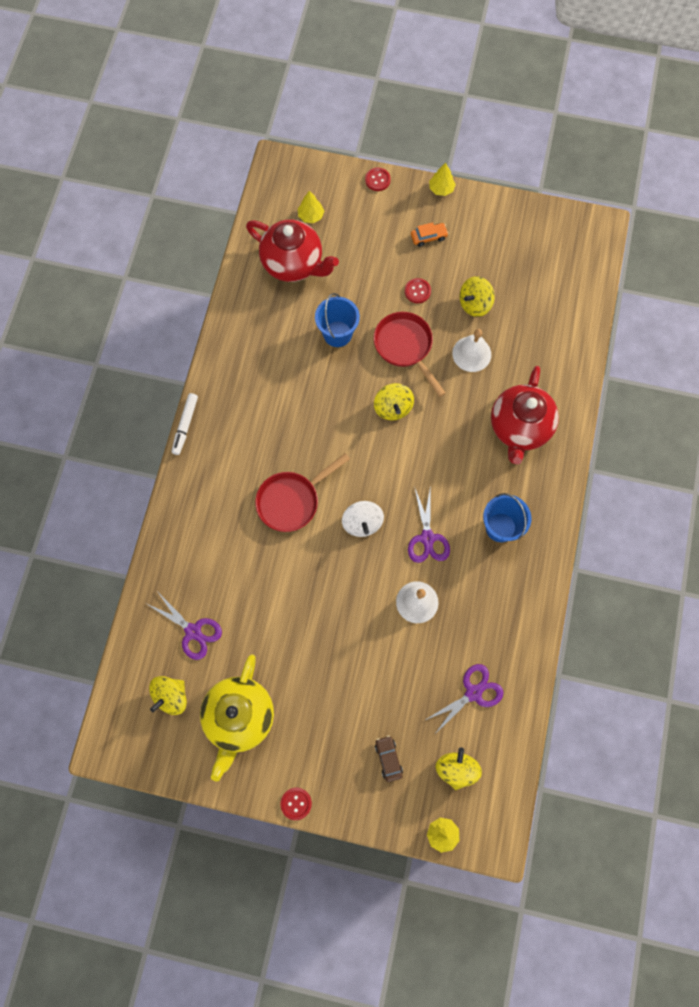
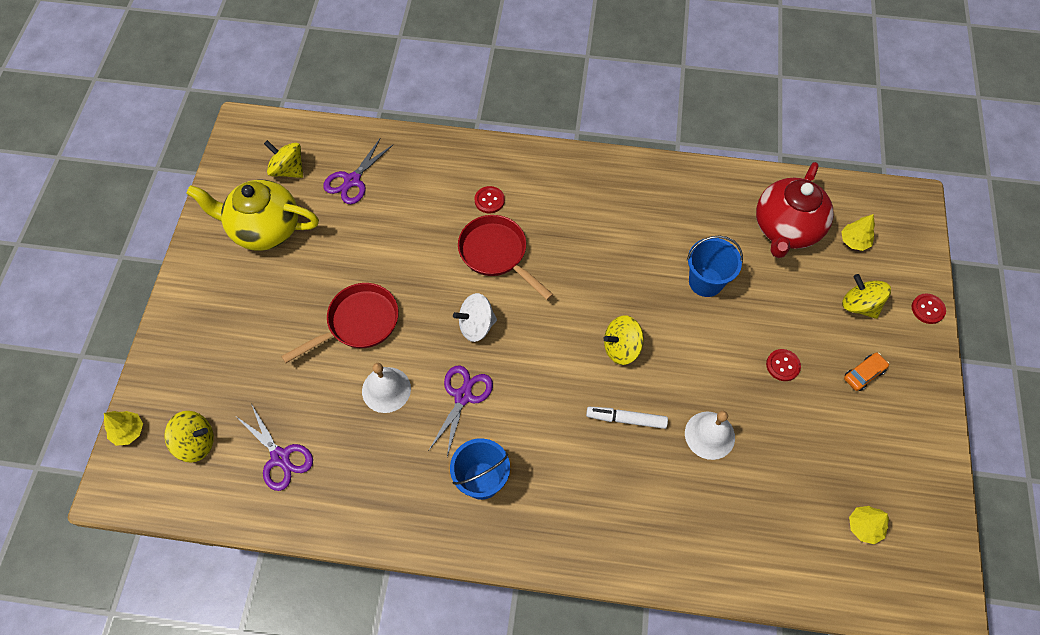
camera: 85 degrees right, 10 degrees down
(185, 425) = (570, 149): white marker -> white marker (626, 419)
(296, 803) = (176, 287): red button -> red button (489, 200)
(388, 758) = (213, 371): brown car -> none
(405, 347) = (703, 356): red pan -> red pan (358, 323)
(427, 538) = (463, 396): purple scissors -> purple scissors turned 120 degrees clockwise
(428, 237) = (863, 374): orange car -> orange car turned 105 degrees counterclockwise
(441, 189) = (939, 385): yellow tree -> yellow tree (864, 526)
(474, 304) = (781, 435): yellow spinning top -> yellow spinning top (859, 305)
(519, 428) = (617, 499): red teapot -> none

